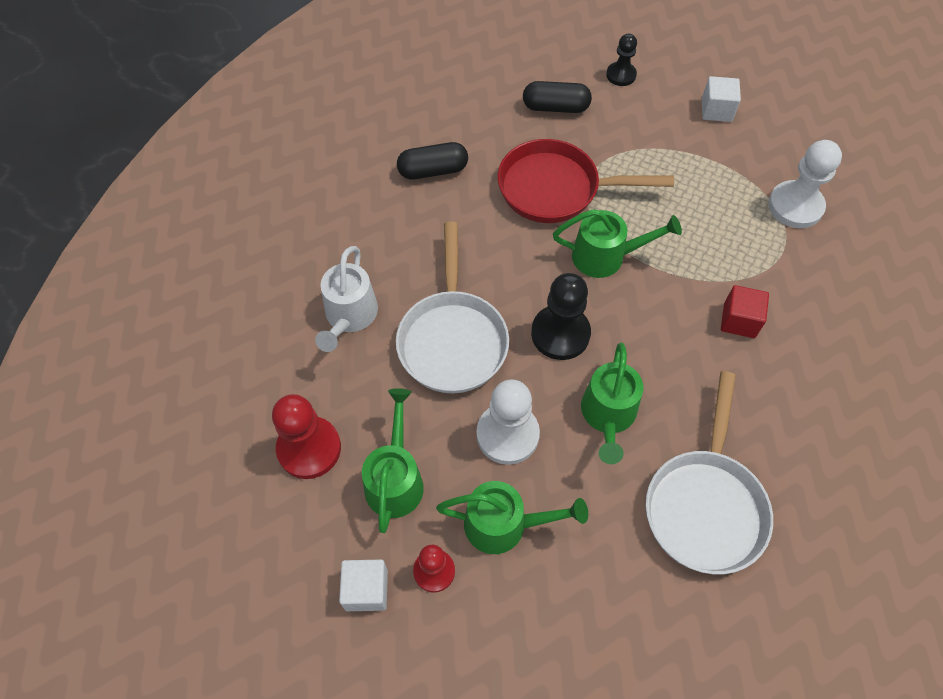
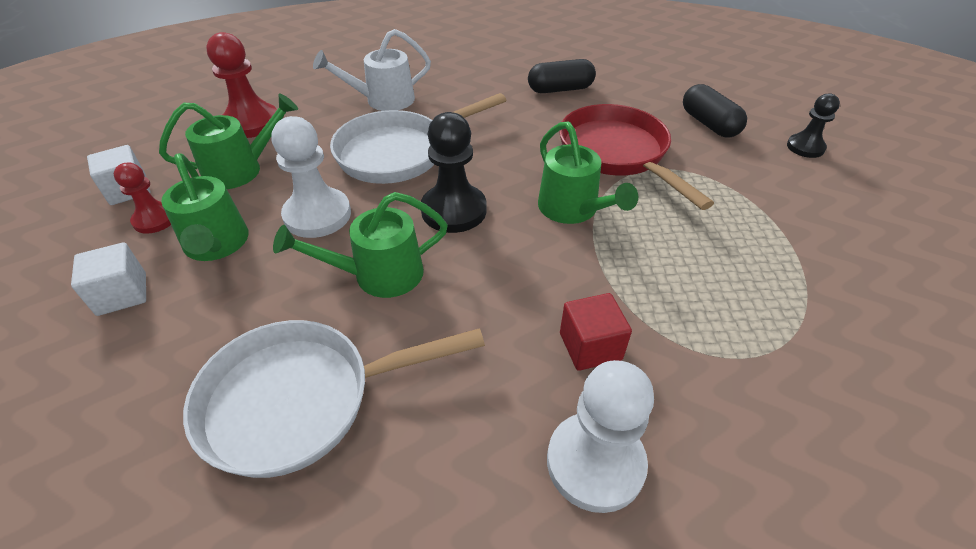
camera: 60 degrees right, 15 degrees down
(433, 170) = (560, 89): black capsule -> black capsule turned 60 degrees counterclockwise
(716, 110) = (865, 227): white cube -> white cube (122, 294)
(795, 206) = (825, 347): white pawn -> white pawn (595, 463)

